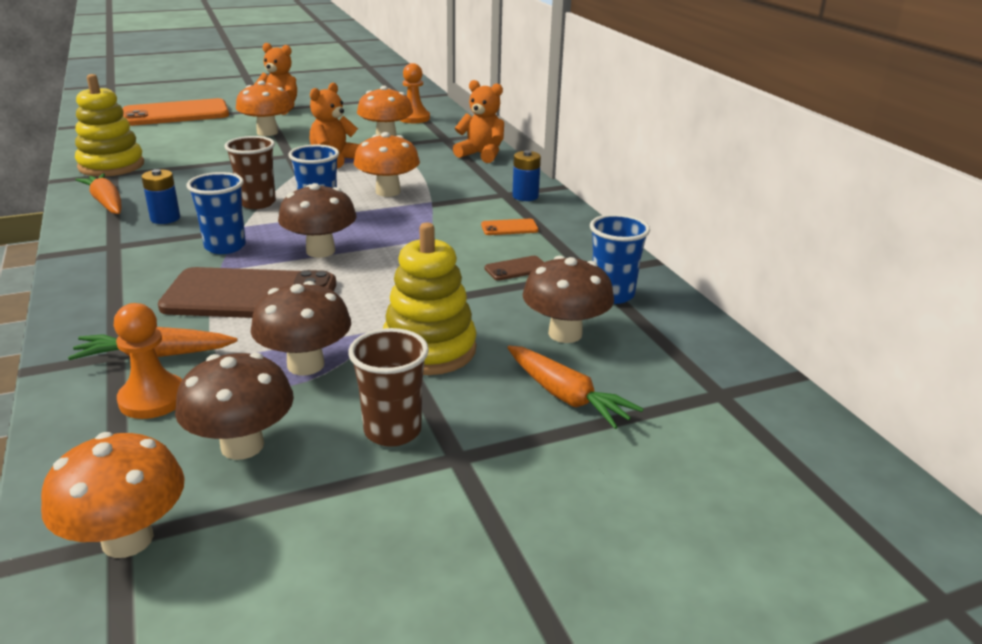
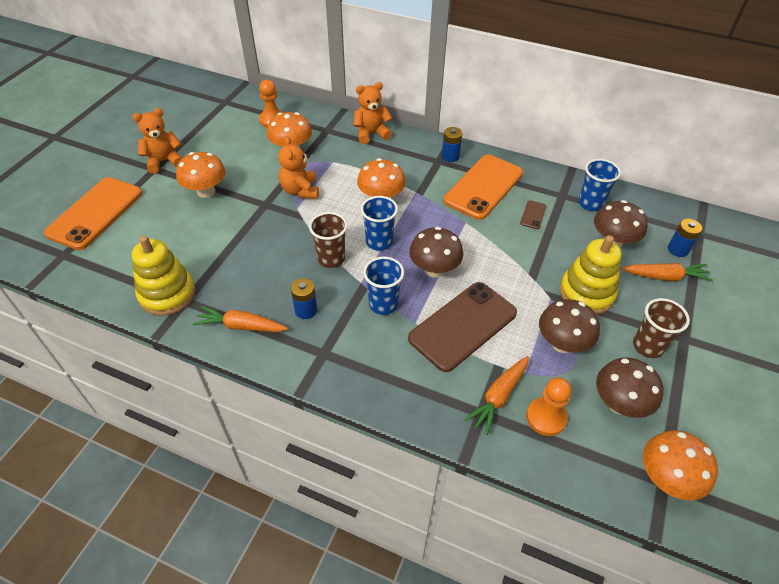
camera: 45 degrees left, 20 degrees up
(509, 228) = (483, 187): orange phone -> orange phone, size x2.48
(646, 387) = (678, 249): none -> blue battery

